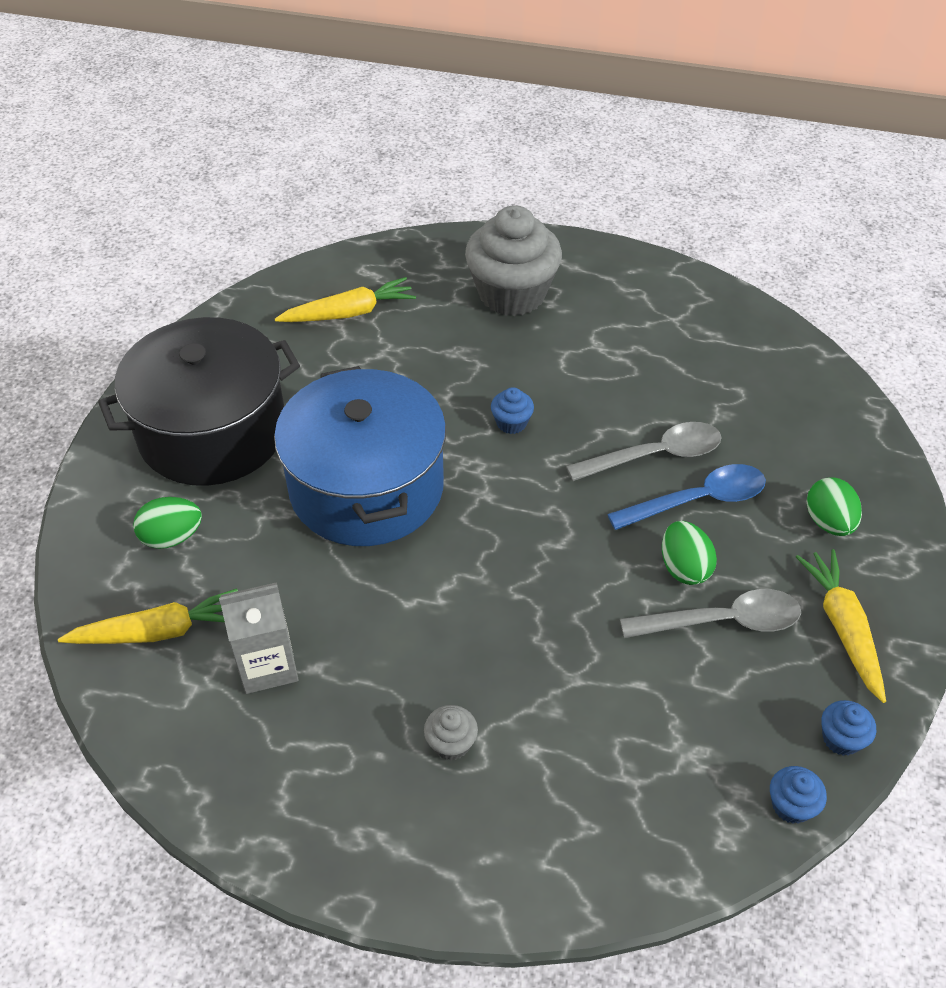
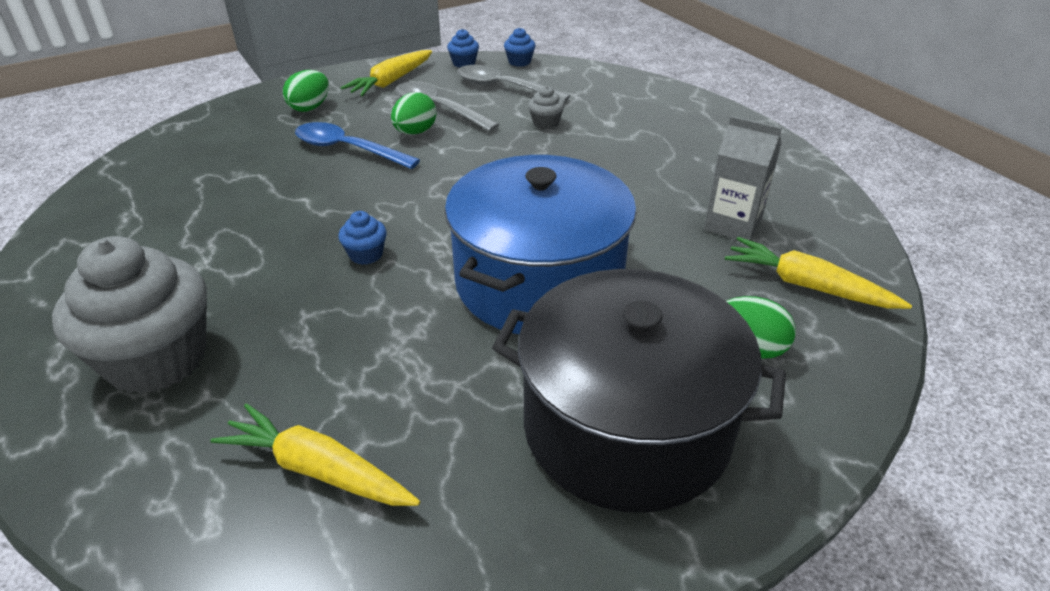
camera: 135 degrees left, 10 degrees down
(451, 743) = (650, 142): grey cupcake -> grey cupcake (545, 123)
(654, 455) = (322, 180): grey spoon -> grey spoon (504, 87)

